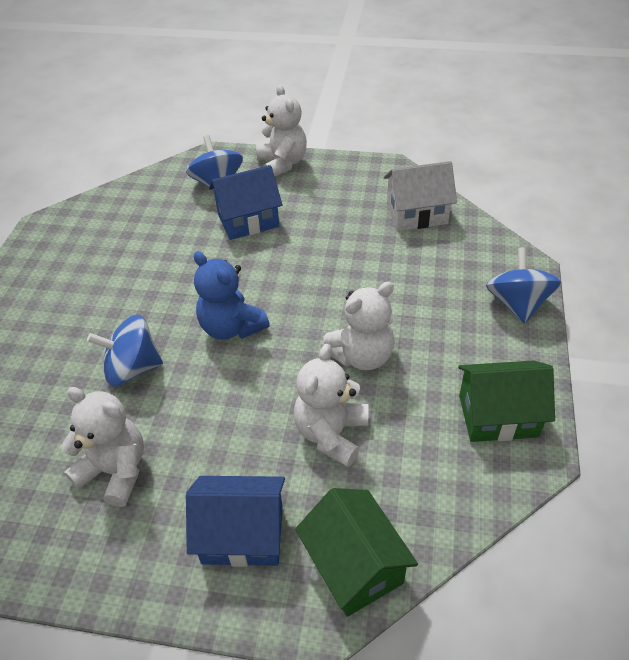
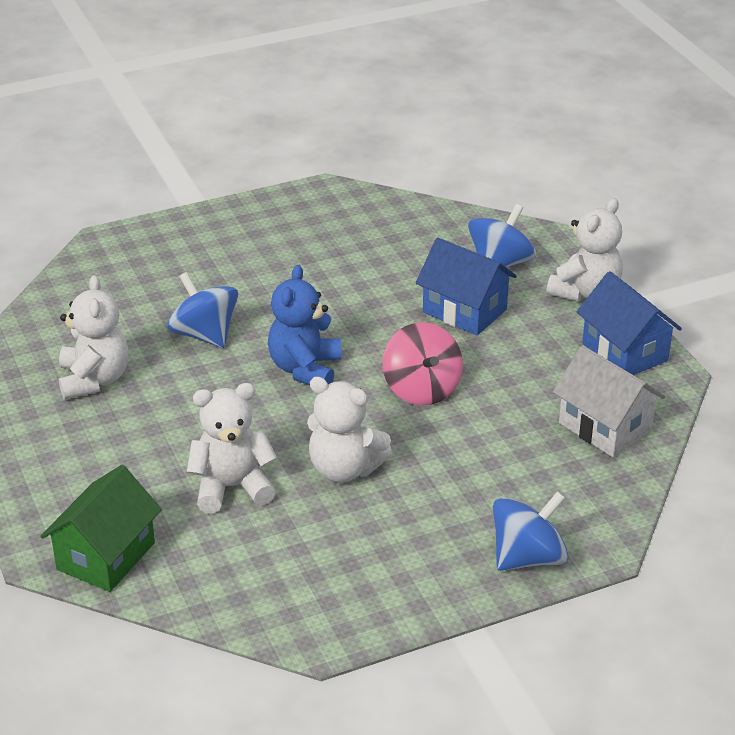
camera: 55 degrees right, 10 degrees down
(242, 534) = (88, 478): blue house -> blue house (624, 352)
(309, 277) = (422, 389): none -> pink spinning top
(498, 416) = (347, 593): green house -> none

